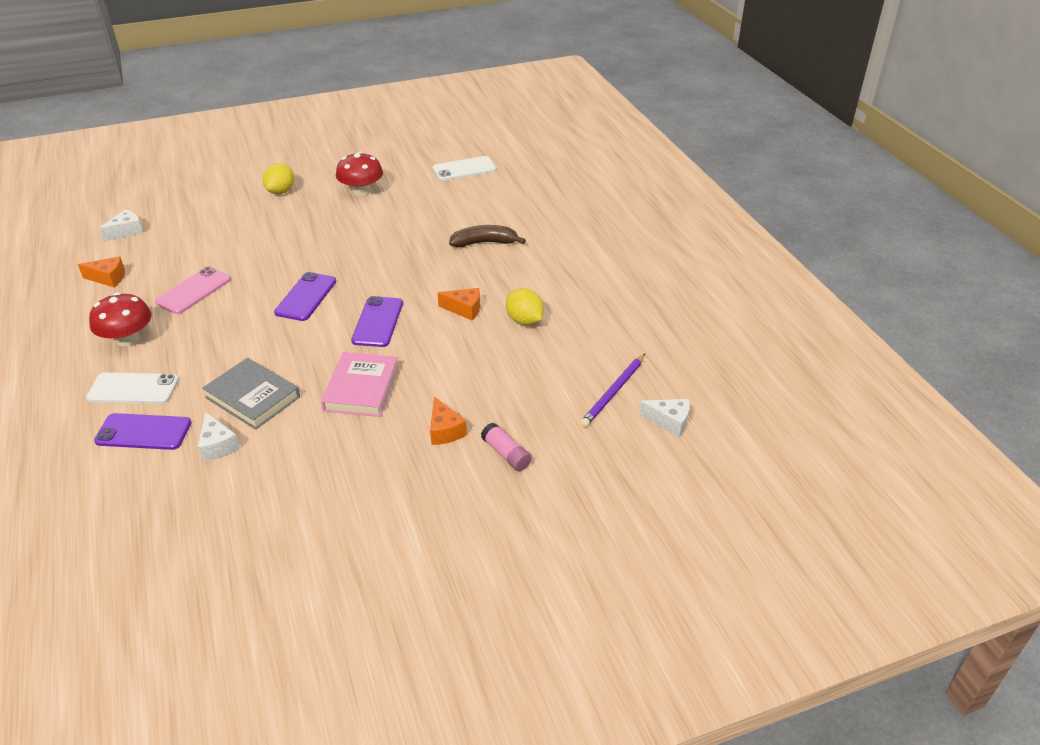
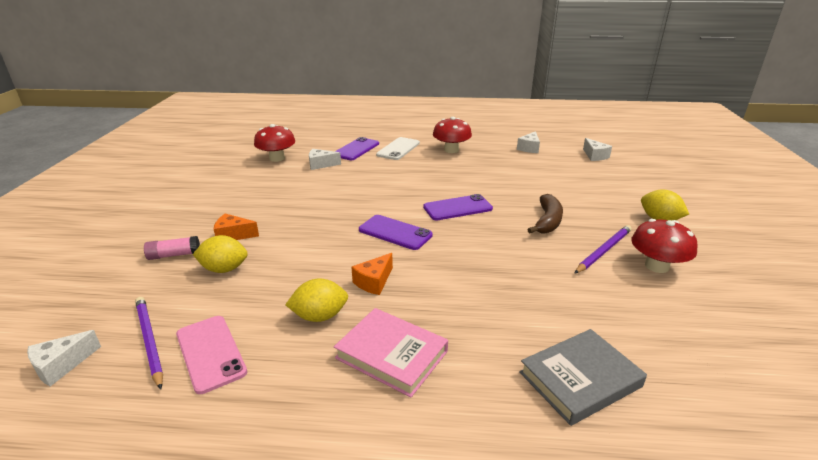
camera: 115 degrees right, 10 degrees down
(108, 278) = (529, 148): orange cheese -> white cheese
(194, 291) = (495, 170): pink phone -> pink phone (210, 353)
(205, 507) = (277, 158): none -> red mushroom
(253, 397) = (353, 177): grey book -> grey book (580, 379)
(306, 297) = (457, 208): purple phone -> purple phone turned 60 degrees counterclockwise
(351, 213) = (603, 251): none -> purple pencil
(361, 388) = (319, 212): pink book -> pink book (392, 354)
(464, 169) = (732, 372): white phone -> none
(484, 243) = (498, 332): brown banana -> brown banana (547, 221)
(504, 403) = (224, 269): none -> yellow lemon

